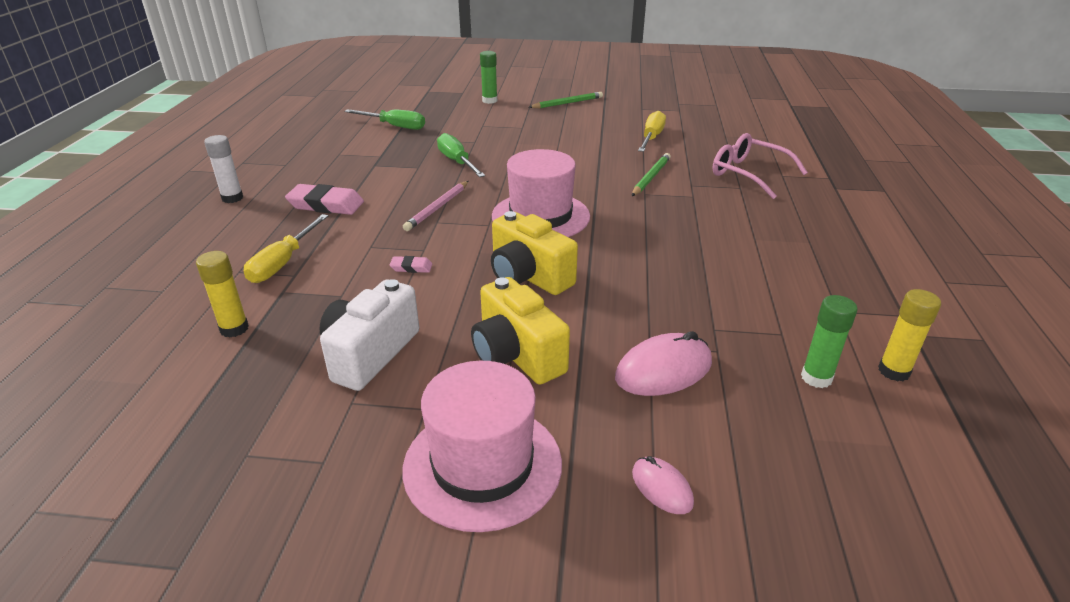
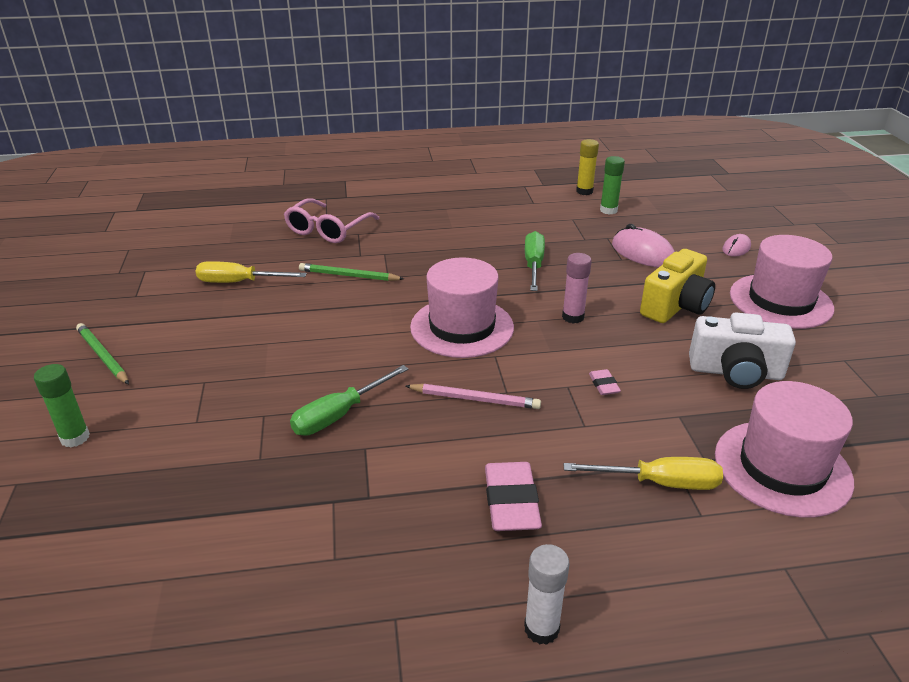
camera: 105 degrees left, 0 degrees up
(234, 329) = (782, 467): yellow glue stick -> pink hat
(394, 126) = (199, 525): green screwdriver -> green screwdriver (533, 265)
(528, 276) = (573, 317): yellow camera -> pink glue stick

